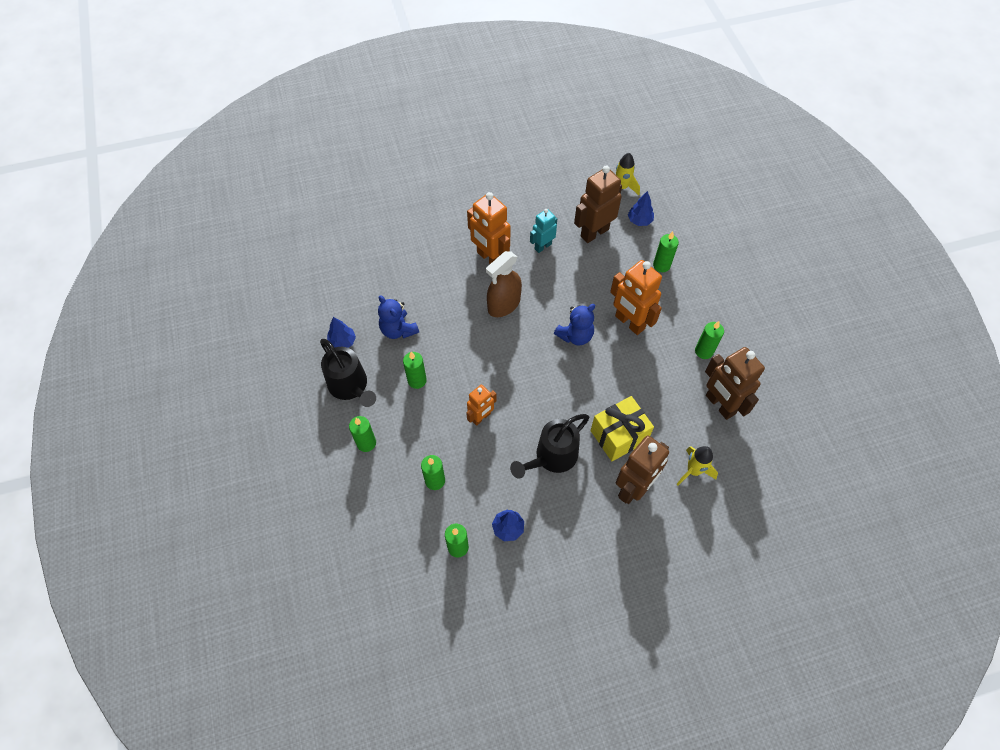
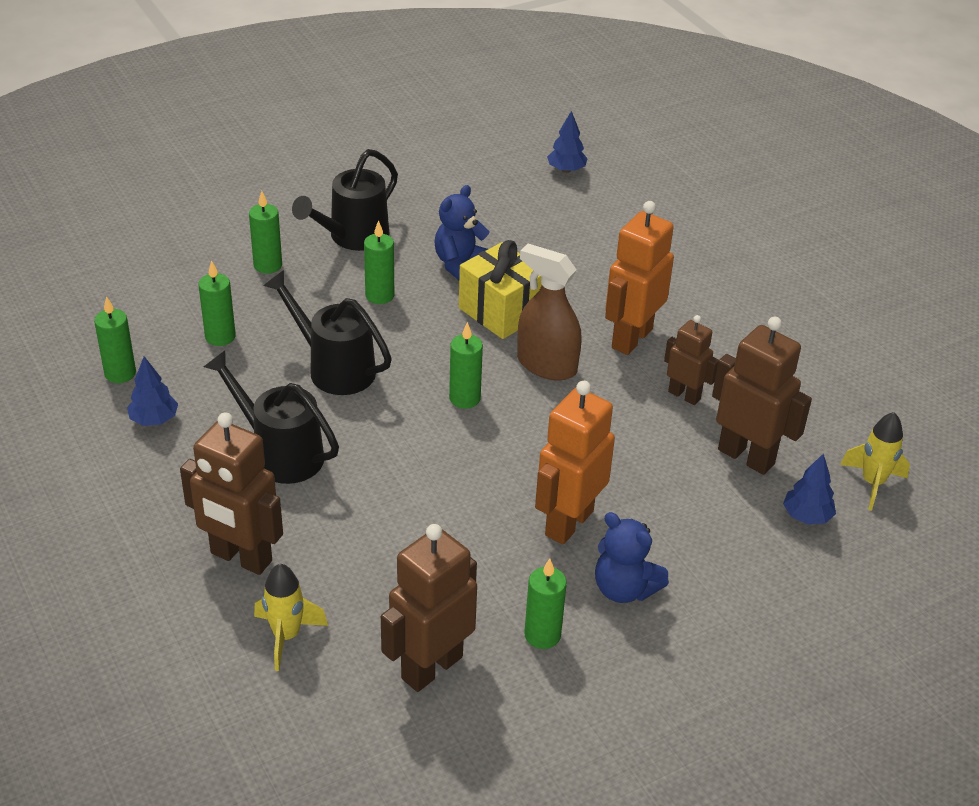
camera: 75 degrees right, 20 degrees down
(342, 342) = (422, 218): blue tree -> blue tree (566, 170)
(481, 417) = (333, 368): orange robot -> black watering can
(542, 246) = (684, 395): turquoise robot -> brown robot
(575, 335) = (516, 455): blue teddy bear -> blue teddy bear (624, 589)
(618, 436) = (335, 530): yellow gift -> yellow gift (501, 311)
(661, 265) = (715, 557): green candle -> green candle (464, 398)

